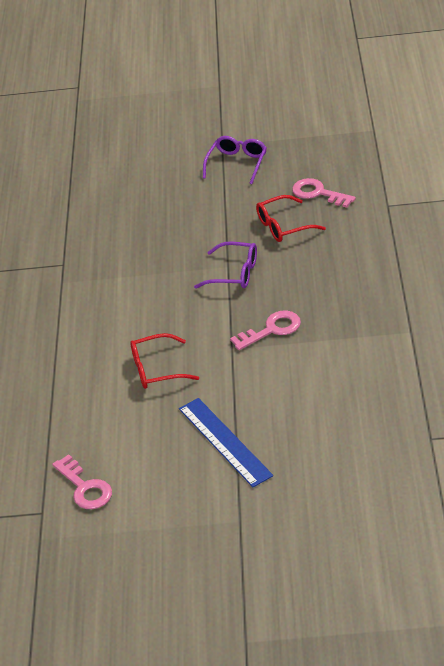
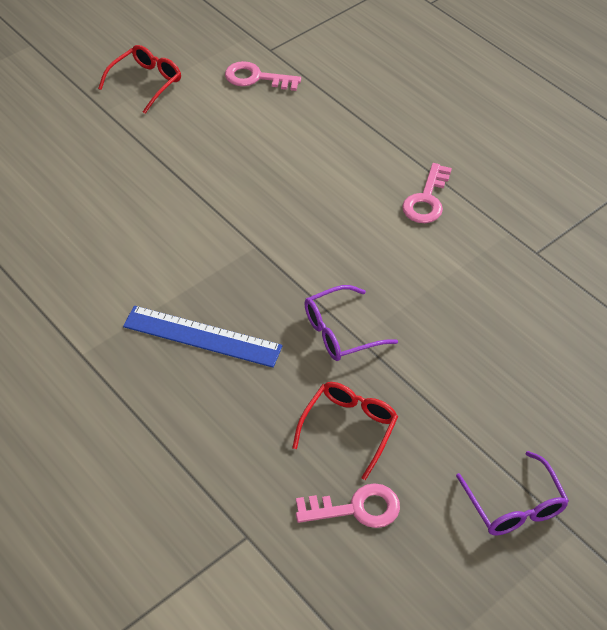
camera: 135 degrees right, 10 degrees up
(156, 369) = (306, 192): red glasses -> red glasses (146, 82)
(224, 441) = (175, 160): blue ruler -> blue ruler (202, 336)
(271, 330) = (233, 284): pink key -> pink key (426, 199)

